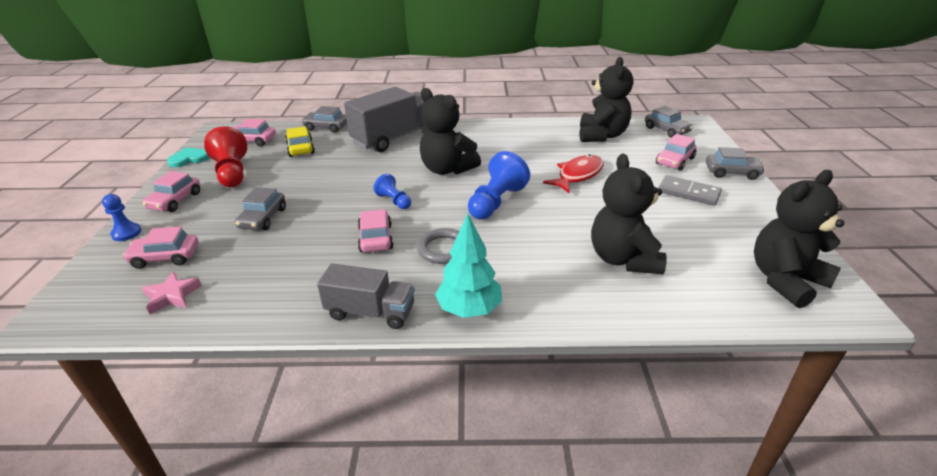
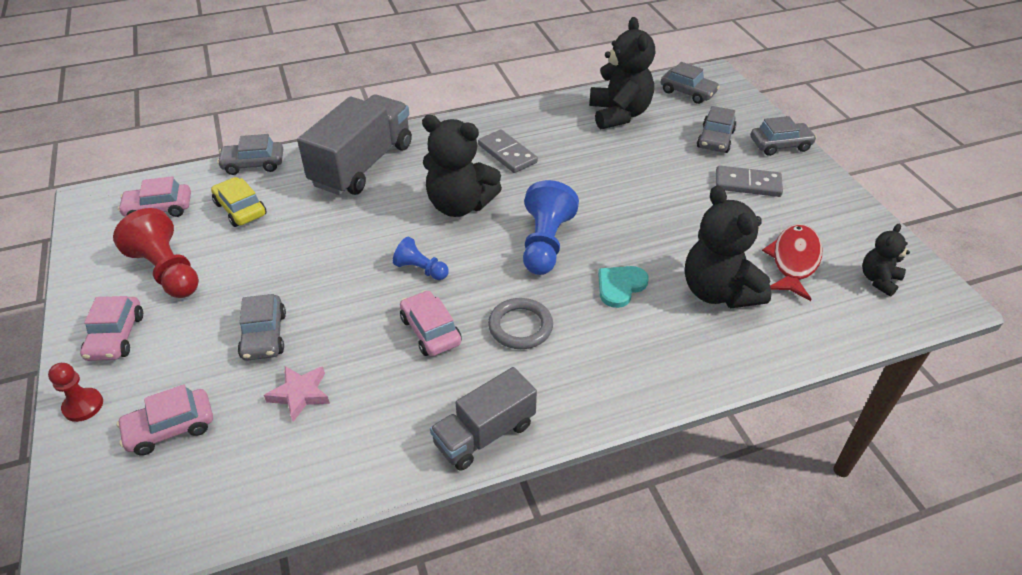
camera: 20 degrees left, 10 degrees up
(126, 233) = (83, 406): blue pawn -> red pawn
(172, 296) = (223, 481): pink star -> pink star (300, 394)
(189, 159) = (83, 260): turquoise heart -> turquoise heart (620, 286)
(370, 312) = (484, 434): grey truck -> grey truck turned 150 degrees clockwise
(469, 309) = (590, 399): turquoise tree -> none
(501, 146) = (507, 154): none -> grey domino
(577, 175) = (619, 183): red fish -> red fish (793, 261)
(674, 161) = (715, 139): pink car -> grey car
(785, 280) = (878, 280): black teddy bear -> black teddy bear, size x0.53

